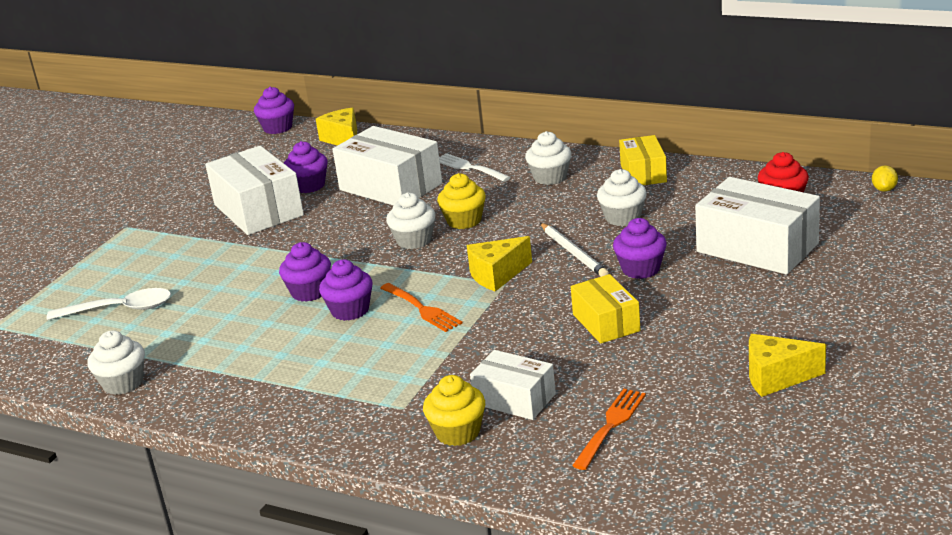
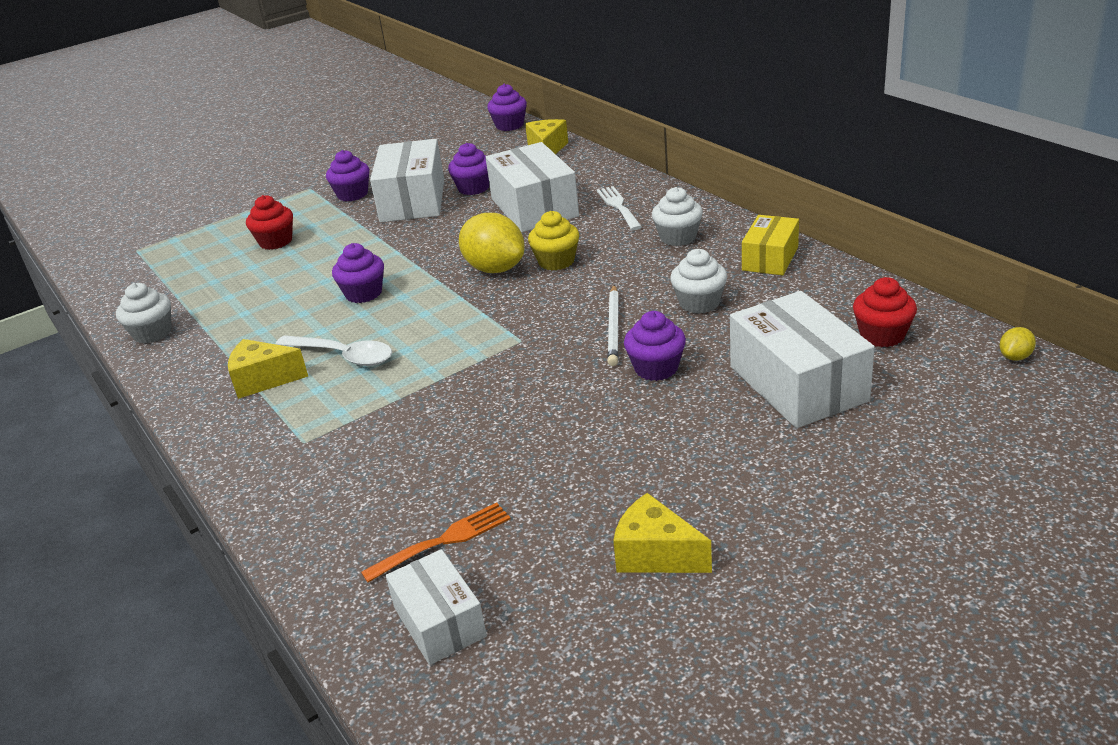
camera: 30 degrees right, 5 degrees up
(120, 309) = (224, 263): white spoon -> white spoon (343, 356)
(153, 278) = (276, 241): none -> red cupcake
(350, 310) = (372, 323): purple cupcake -> purple cupcake (352, 194)
(414, 240) = (495, 269): white cupcake -> yellow lemon
(422, 309) = (427, 343): orange fork -> none
(457, 432) = (315, 488): yellow cupcake -> none
(497, 275) = (523, 329): yellow cheese -> yellow cheese (263, 380)
(514, 399) = (396, 472): white box -> white box (439, 622)
(606, 322) = (562, 418): yellow box -> none

